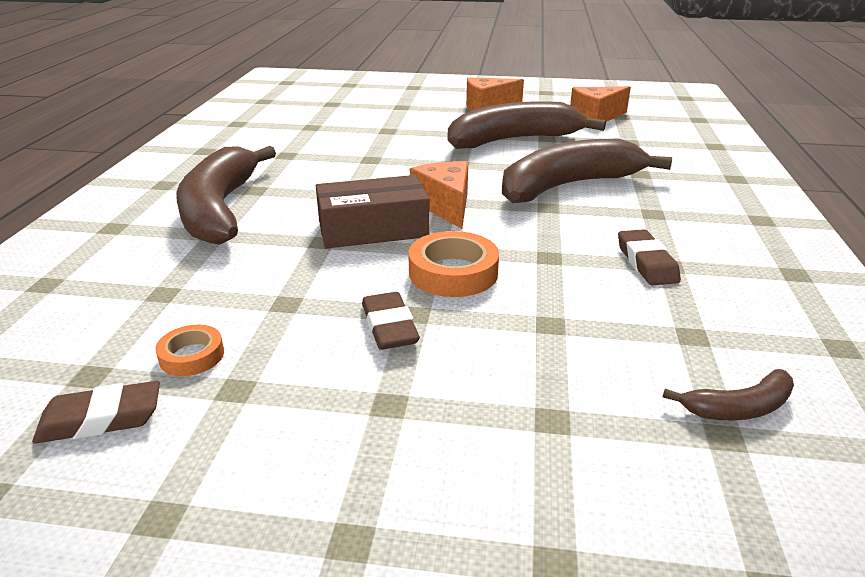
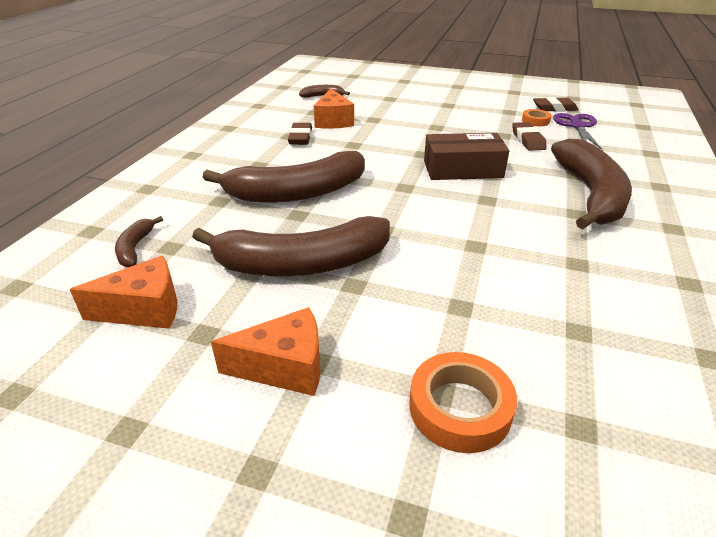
camera: 170 degrees left, 5 degrees up
(109, 346) = (577, 126): none -> purple scissors
(389, 327) = (449, 123): brown eraser -> brown eraser (528, 140)
(445, 206) = (407, 183): orange cheese -> orange cheese (333, 121)
(453, 272) = (413, 141): orange tape -> orange tape (460, 408)
(656, 139) = (135, 248): none -> brown banana

